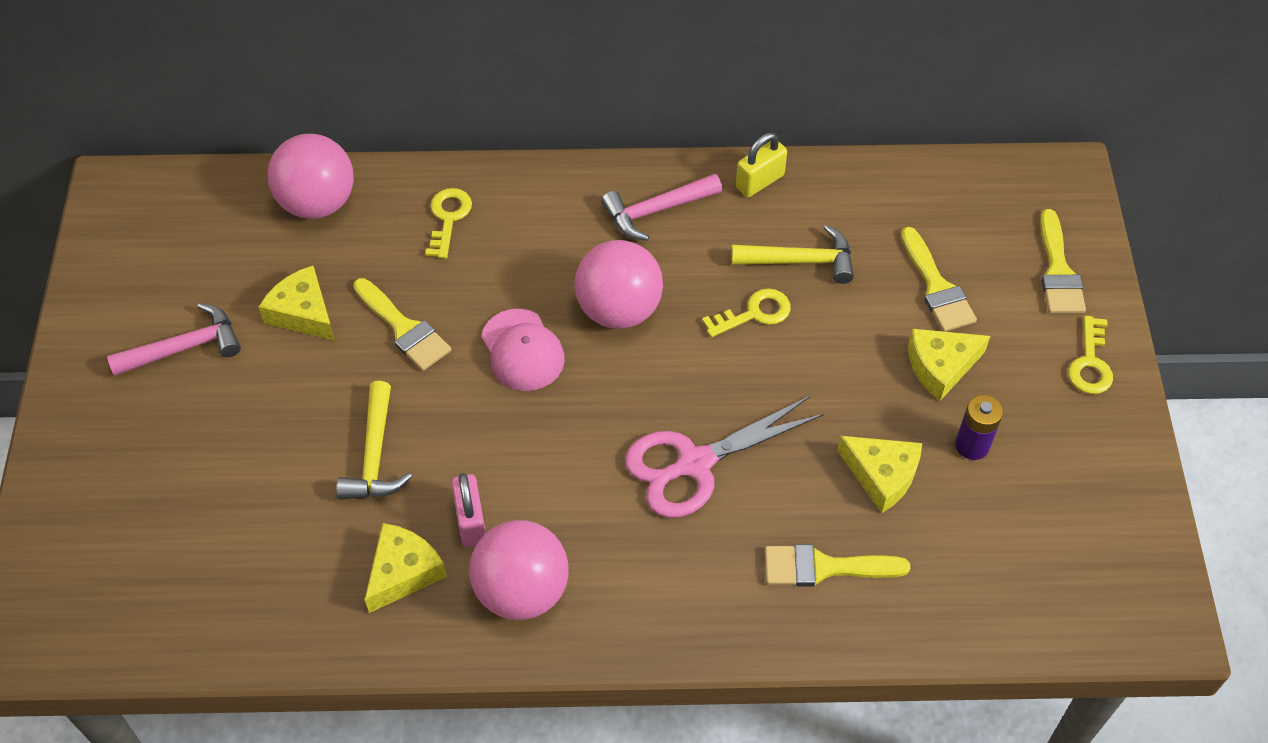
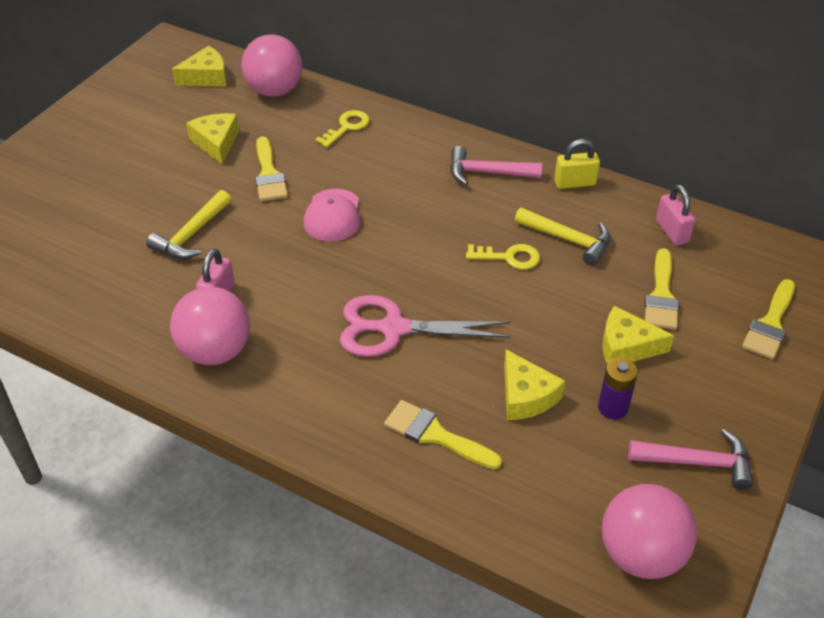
camera: 30 degrees right, 10 degrees down
(185, 347) = (134, 134): pink hammer -> pink hammer (698, 462)
(403, 572) = (152, 306): yellow cheese -> yellow cheese (206, 77)
(619, 309) = (416, 218): pink ball -> pink ball (641, 554)
(898, 200) = (672, 231): none -> pink padlock
(1090, 363) = (753, 395): yellow key -> none

